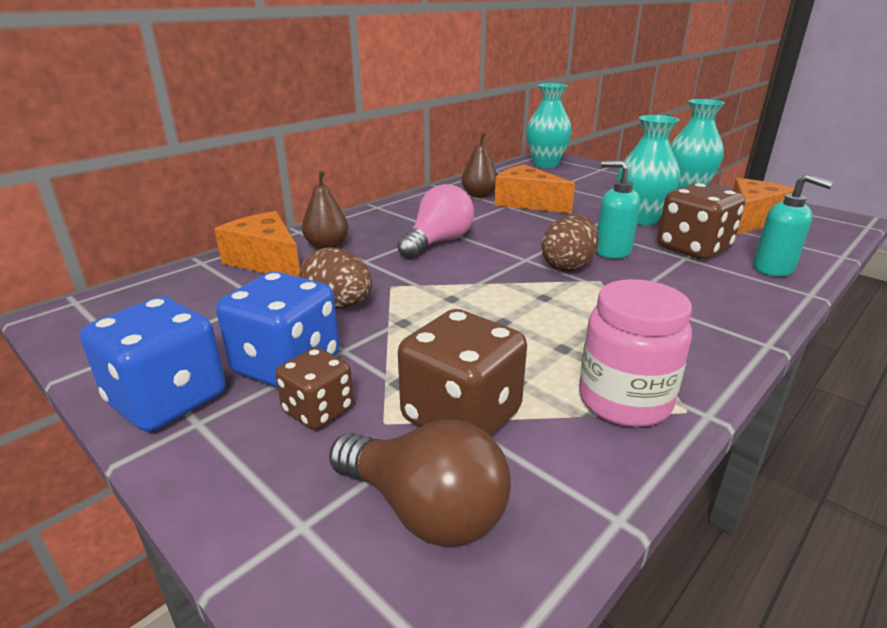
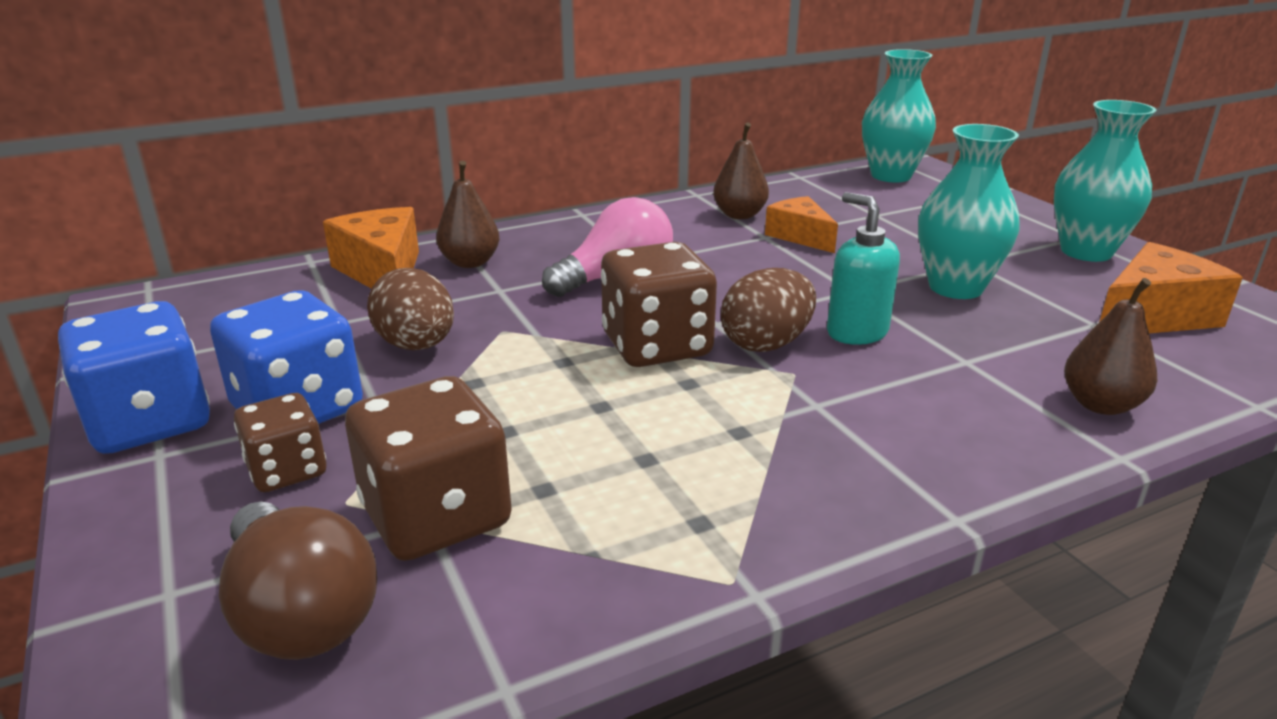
camera: 20 degrees right, 0 degrees up
(527, 203) = (800, 236): orange cheese -> orange cheese, size x0.67
(624, 401) = (658, 548): pink jar -> none
(693, 248) = (995, 349): brown dice -> brown dice (656, 346)
(773, 269) = (1100, 405): turquoise soap dispenser -> brown pear

